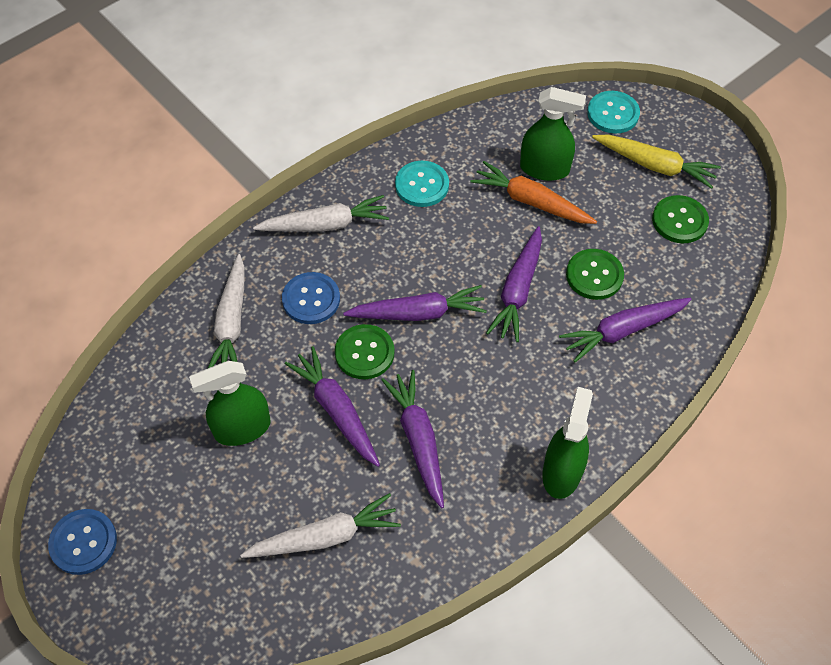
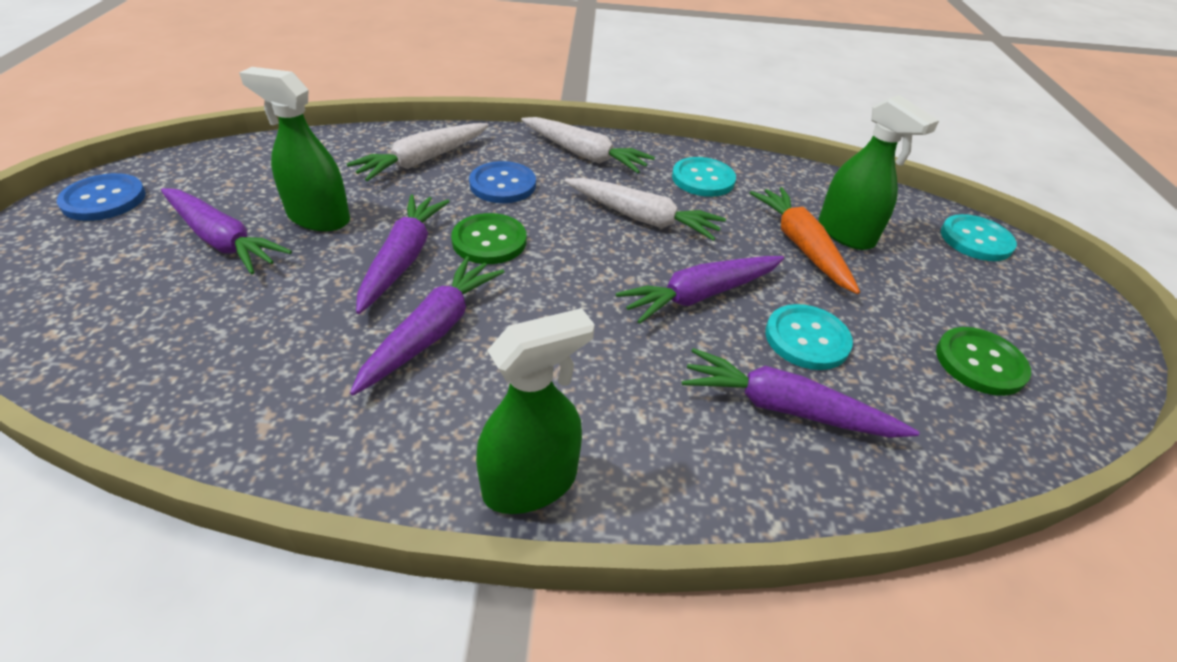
camera: 40 degrees right, 15 degrees down
(325, 537) = (236, 334): white carrot -> white carrot (642, 218)
(418, 313) = (577, 248): purple carrot -> purple carrot (222, 240)
(594, 275) = (807, 339): green button -> turquoise button
(655, 166) = (991, 302): yellow carrot -> none

